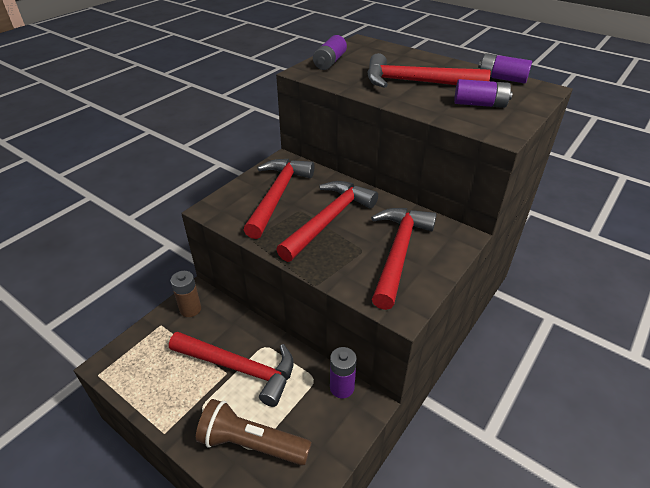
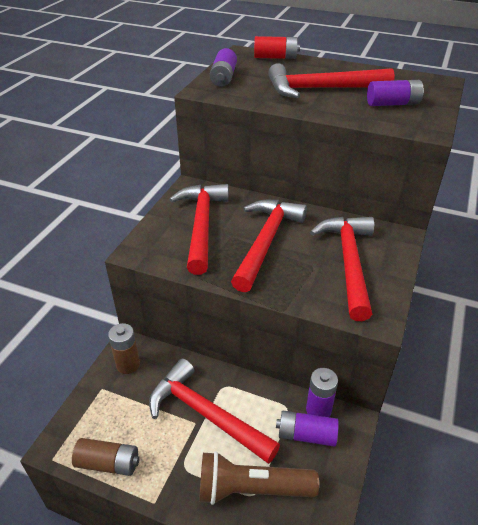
camera: 15 degrees left, 0 degrees up
(140, 389) = (108, 463): none -> brown battery
(239, 368) = (206, 414): red hammer -> red hammer turned 150 degrees counterclockwise
(389, 49) = (275, 57): none -> red battery
(502, 78) = (398, 76): purple battery -> purple battery (306, 435)

